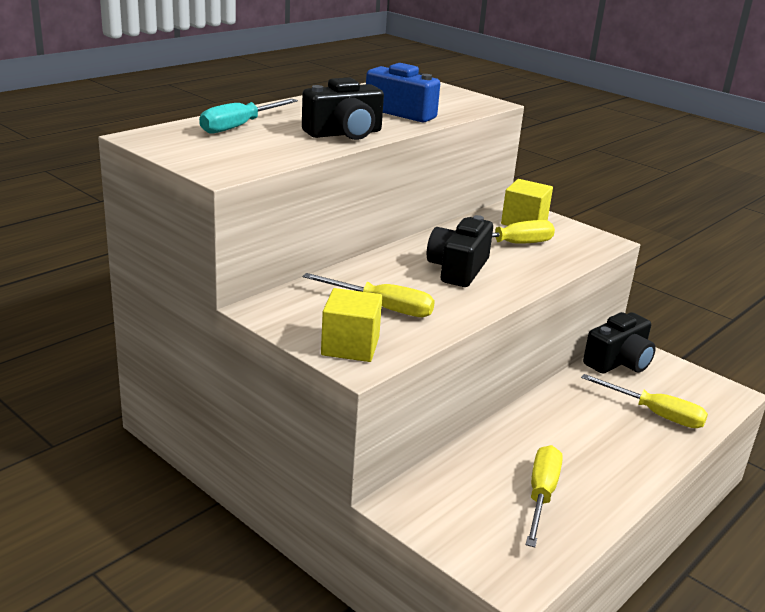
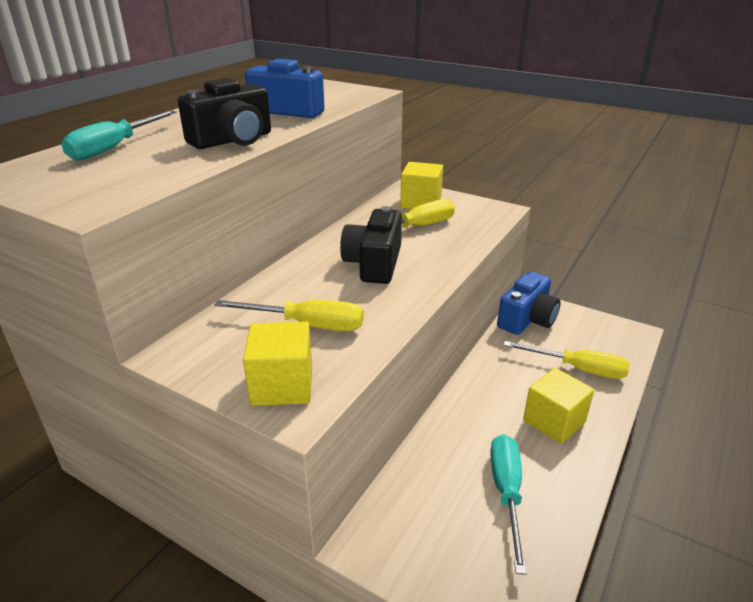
camera: 10 degrees left, 5 degrees up
(541, 495) = (506, 493): yellow screwdriver -> turquoise screwdriver
(610, 451) = (554, 421): none -> yellow cube
(618, 362) = (527, 319): black camera -> blue camera

